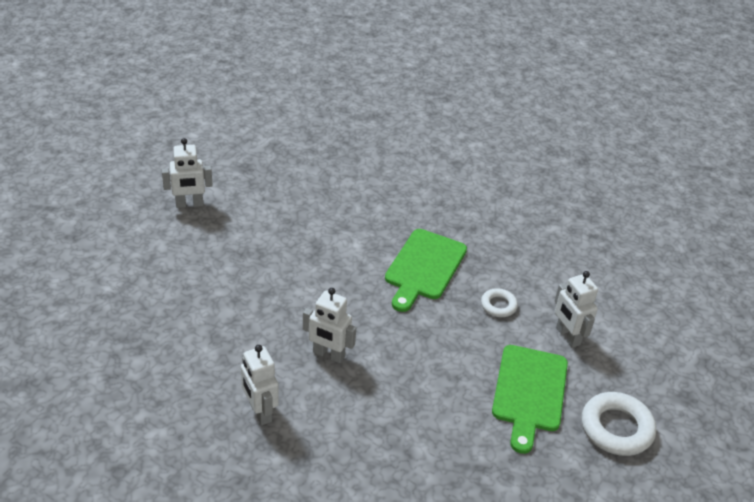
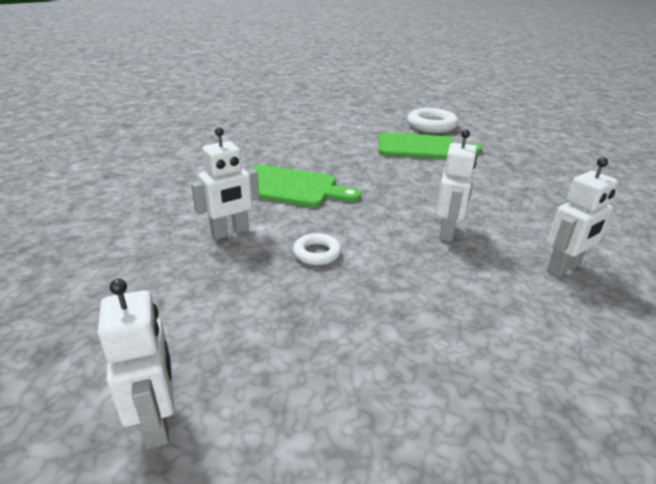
camera: 95 degrees left, 10 degrees down
(498, 305) = (331, 156): white ring -> white ring (317, 253)
(567, 336) = (354, 135): white robot -> white robot (230, 232)

